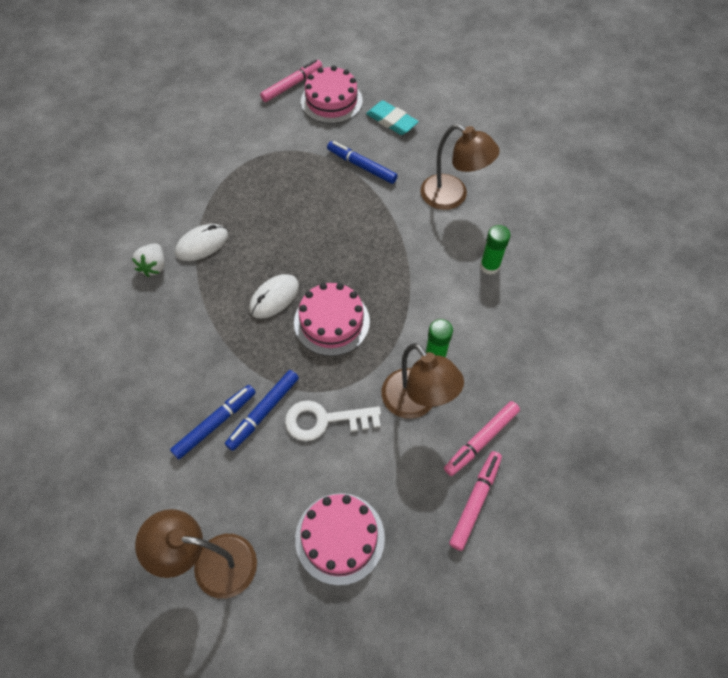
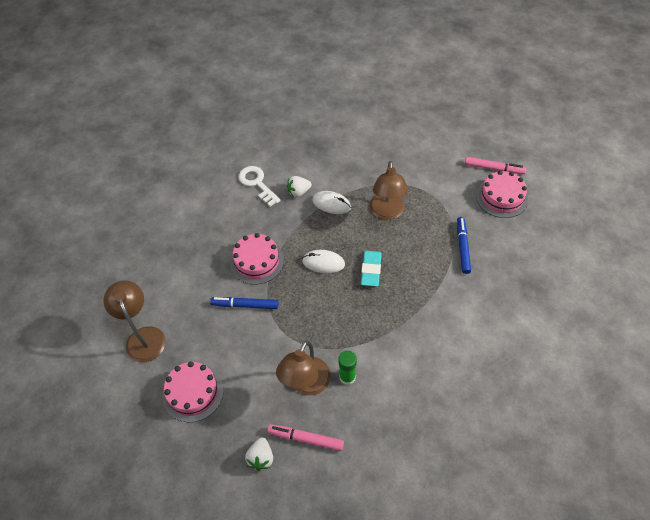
camera: 60 degrees right, 5 degrees down
(215, 423) = (222, 286): blue marker -> none
(325, 420) = (260, 340): white key -> white key (257, 183)
(331, 322) = (329, 303): pink cake -> pink cake (257, 261)
(391, 121) = (518, 241): turquoise eraser -> turquoise eraser (371, 270)
(452, 197) = (485, 315): brown lamp -> brown lamp (387, 212)
(475, 501) = (261, 458): pink marker -> white strawberry
(489, 266) = (446, 372): green glue stick -> none

